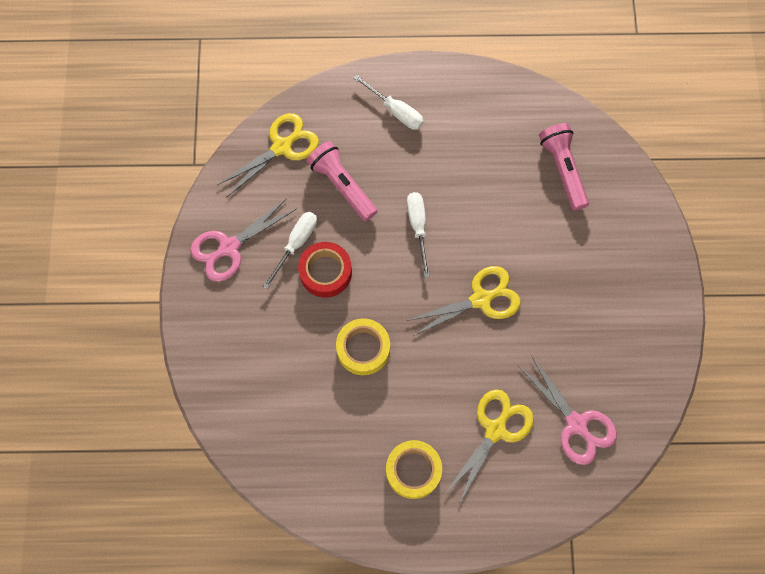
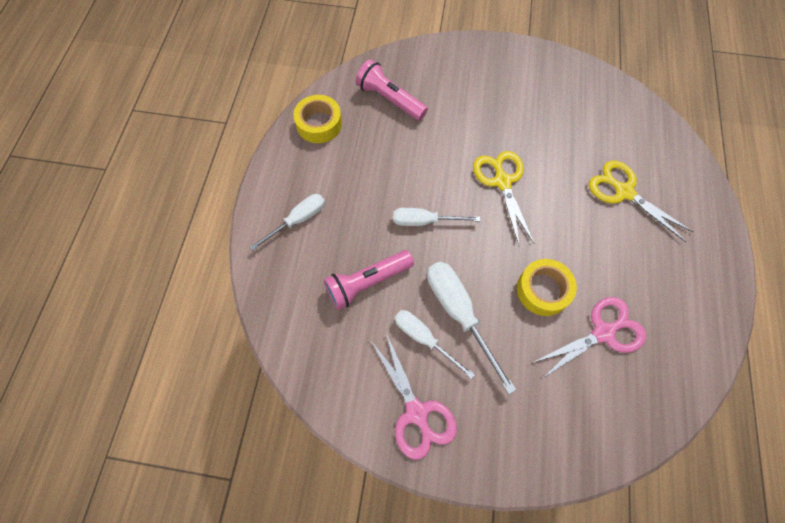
camera: 80 degrees left, 5 degrees down
(282, 147) = (309, 337): yellow scissors -> none
(325, 272) = (459, 313): red tape -> white screwdriver
(413, 470) = (663, 265): yellow tape -> yellow tape (319, 124)
(563, 169) = (390, 99): pink flashlight -> pink flashlight turned 45 degrees clockwise
(577, 424) = (618, 132): pink scissors -> pink scissors (603, 332)

